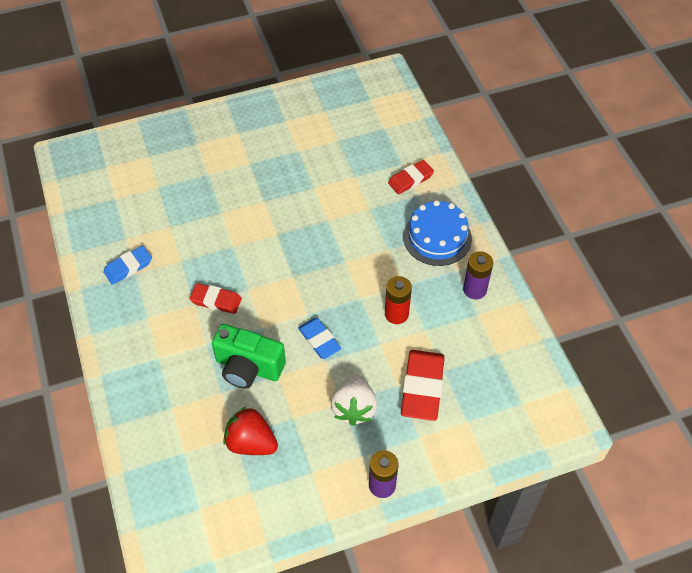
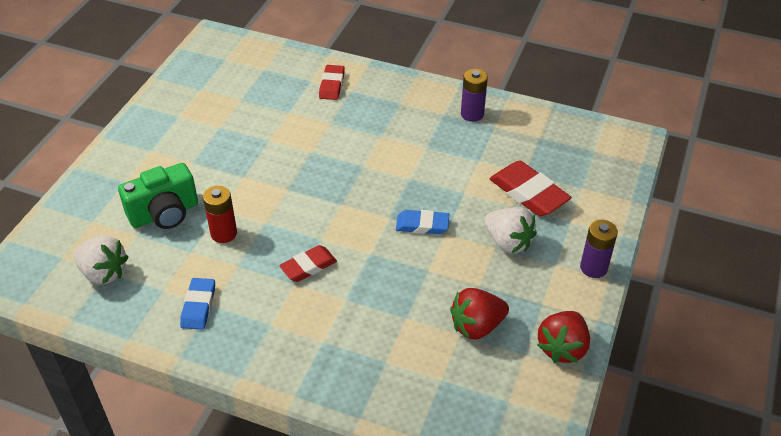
camera: 50 degrees left, 10 degrees down
(112, 197) = (103, 273): none -> white strawberry
(248, 367) = (400, 284): green camera -> green camera (164, 213)
(278, 513) = (562, 348): none -> red strawberry
(396, 314) = (447, 167): red battery -> red battery (224, 233)
(437, 237) = (402, 104): blue cake -> none

